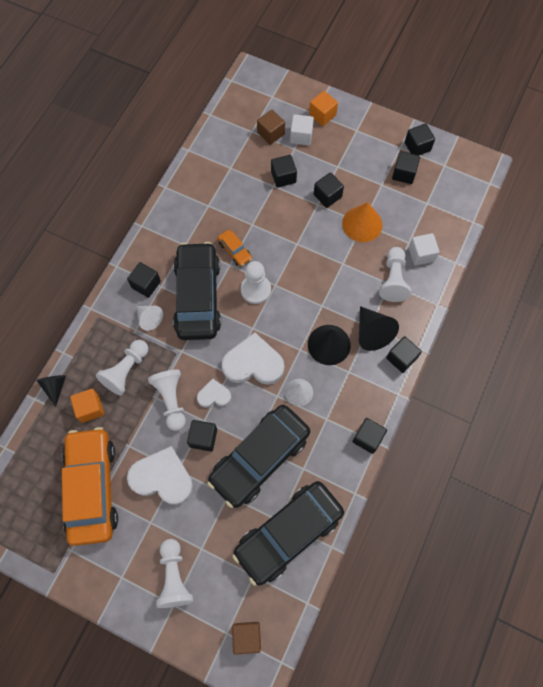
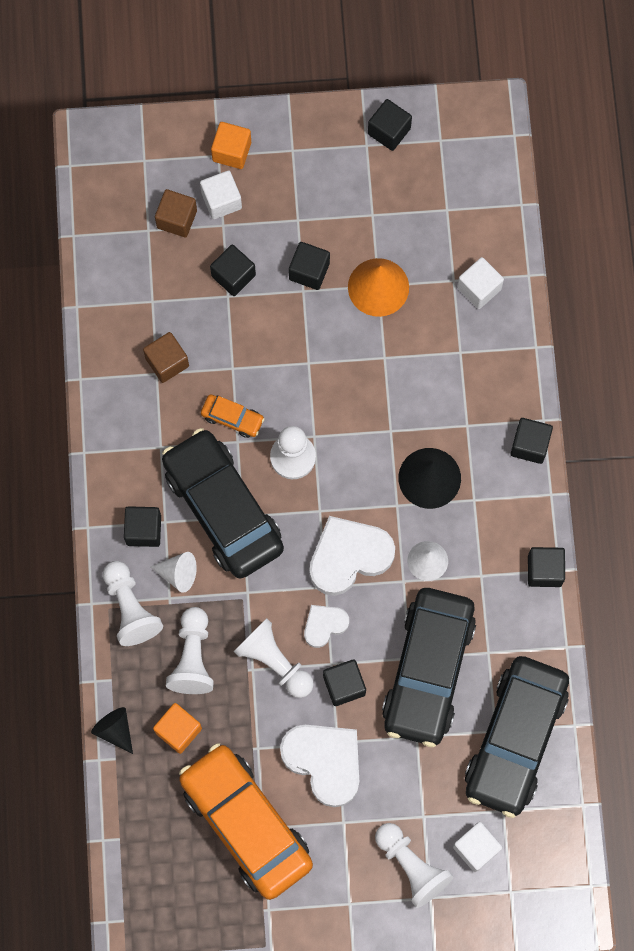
camera: 30 degrees left, 5 degrees up
(162, 478) = (324, 762): white heart -> white heart turned 60 degrees clockwise
(221, 590) = (476, 848): none -> white cube
(247, 636) = (535, 881): brown cube -> brown cube (167, 362)
(372, 332) = (475, 431): black cone -> none
(393, 280) = (462, 344): white pawn -> white pawn (130, 608)
(403, 173) = (393, 182): black cube -> none

